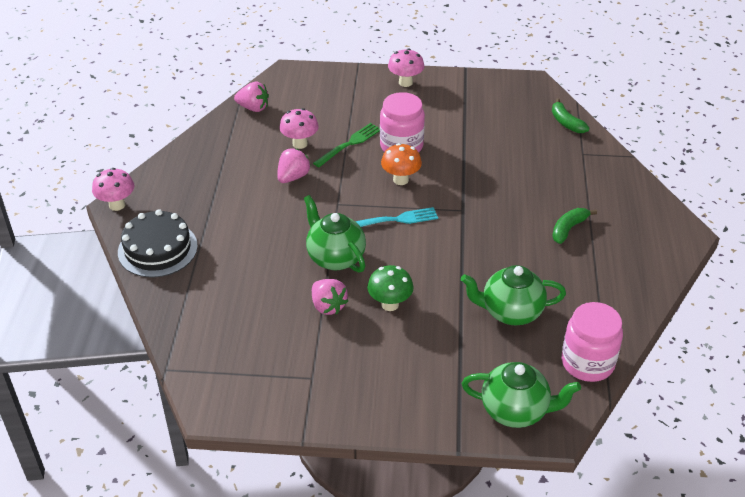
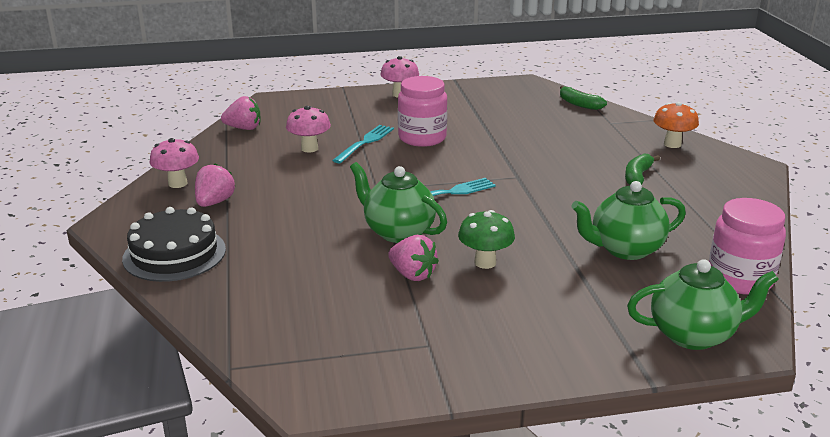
camera: 15 degrees left, 15 degrees down
(117, 205) = (108, 222): pink mushroom -> pink mushroom (177, 183)
(293, 177) = (314, 174): pink strawberry -> pink strawberry (214, 202)
(349, 144) = (365, 143): green fork -> turquoise fork
(400, 180) = (436, 162): orange mushroom -> orange mushroom (672, 144)

